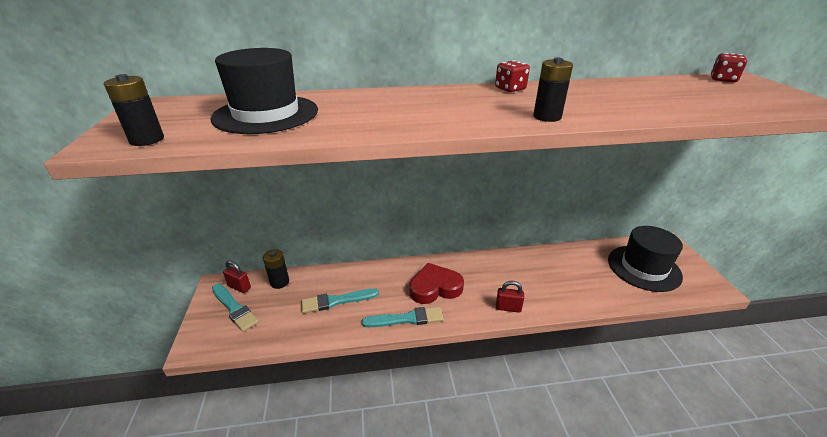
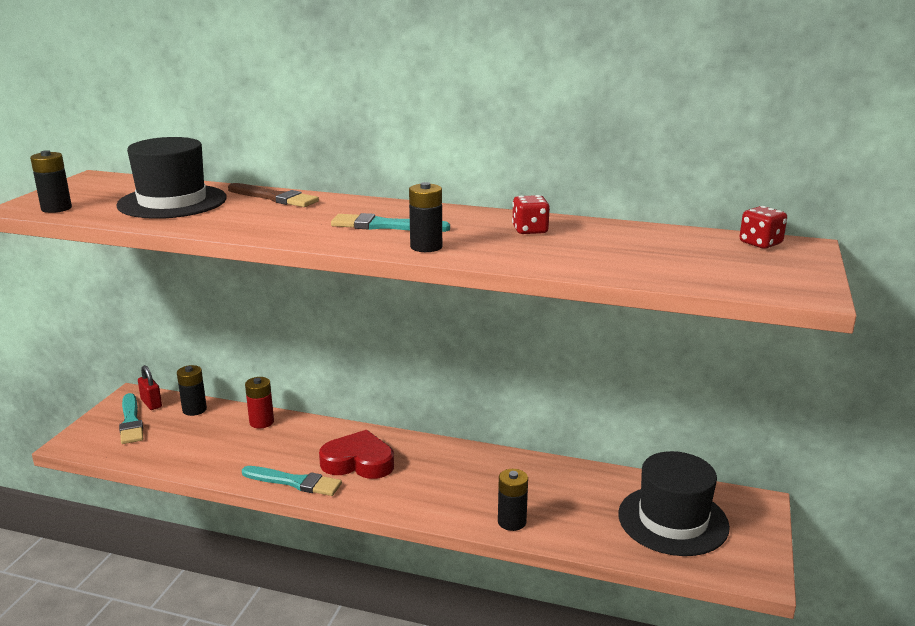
camera: 25 degrees right, 10 degrees down
(336, 301) = (236, 444): turquoise brush -> turquoise brush (384, 226)
(340, 277) = (261, 422): none -> red battery
(354, 97) = (274, 198): none -> brown brush
(508, 308) = (425, 507): red padlock -> none
(510, 89) = (451, 213): red dice -> red dice (530, 230)
(567, 300) = (512, 522): none -> black battery

